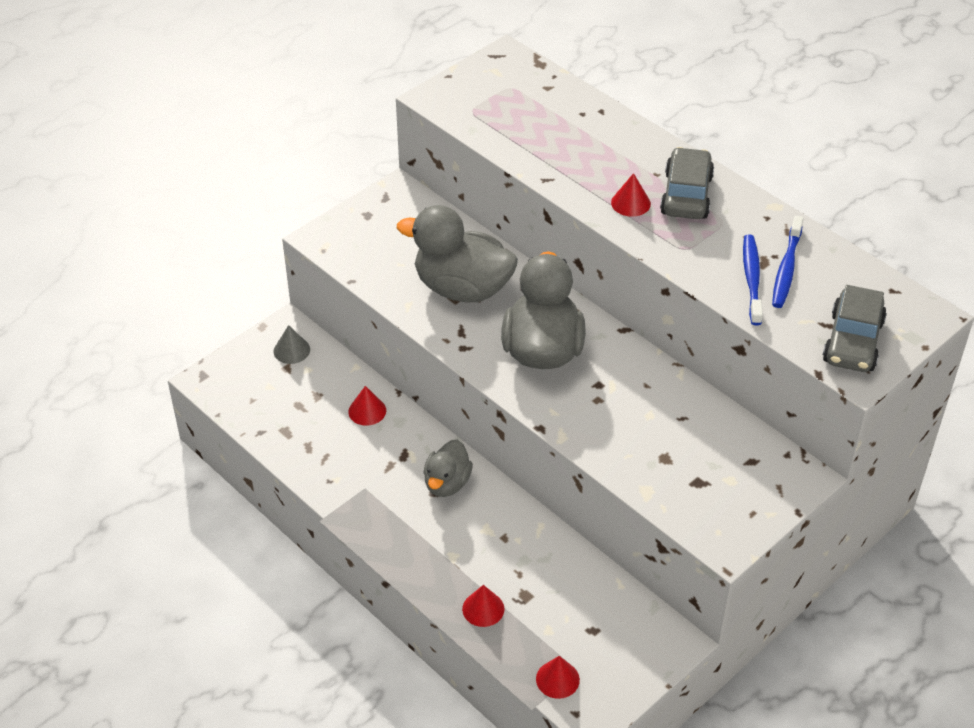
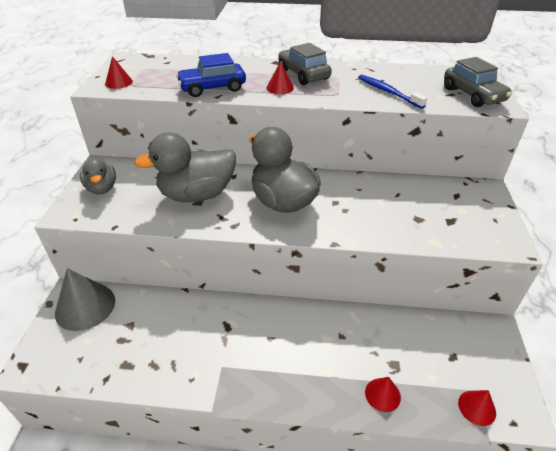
camera: 40 degrees left, 5 degrees down
(291, 350) = (85, 306): grey cone -> grey cone, size x1.93
(367, 411) = (175, 313): red cone -> red cone (119, 82)
(447, 483) = (272, 326): grey duck -> grey duck (102, 188)
(553, 163) = (212, 88): none -> blue car
(786, 269) = (396, 82): blue toothbrush -> none

